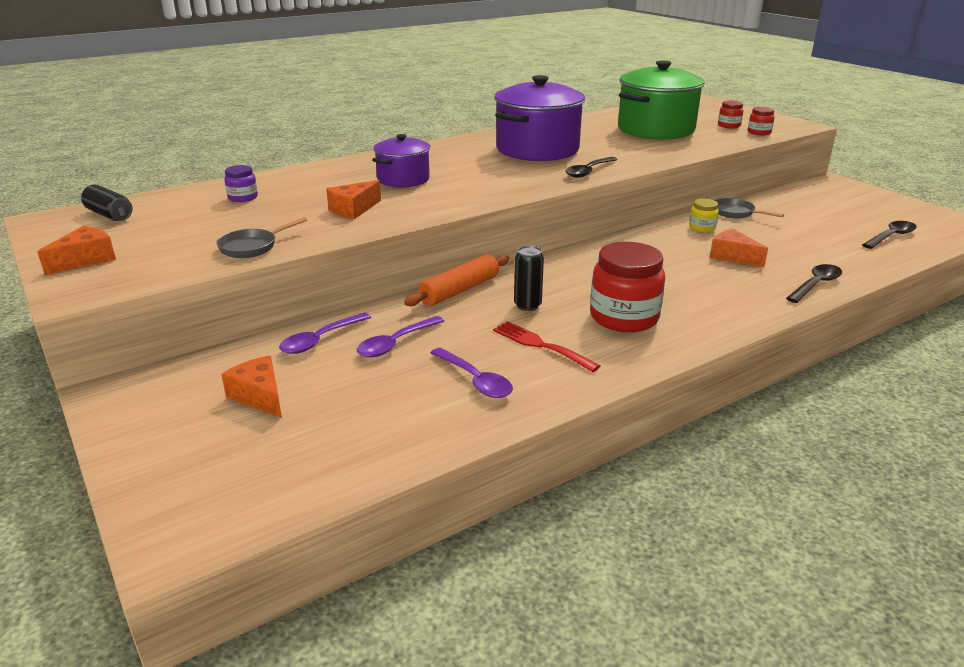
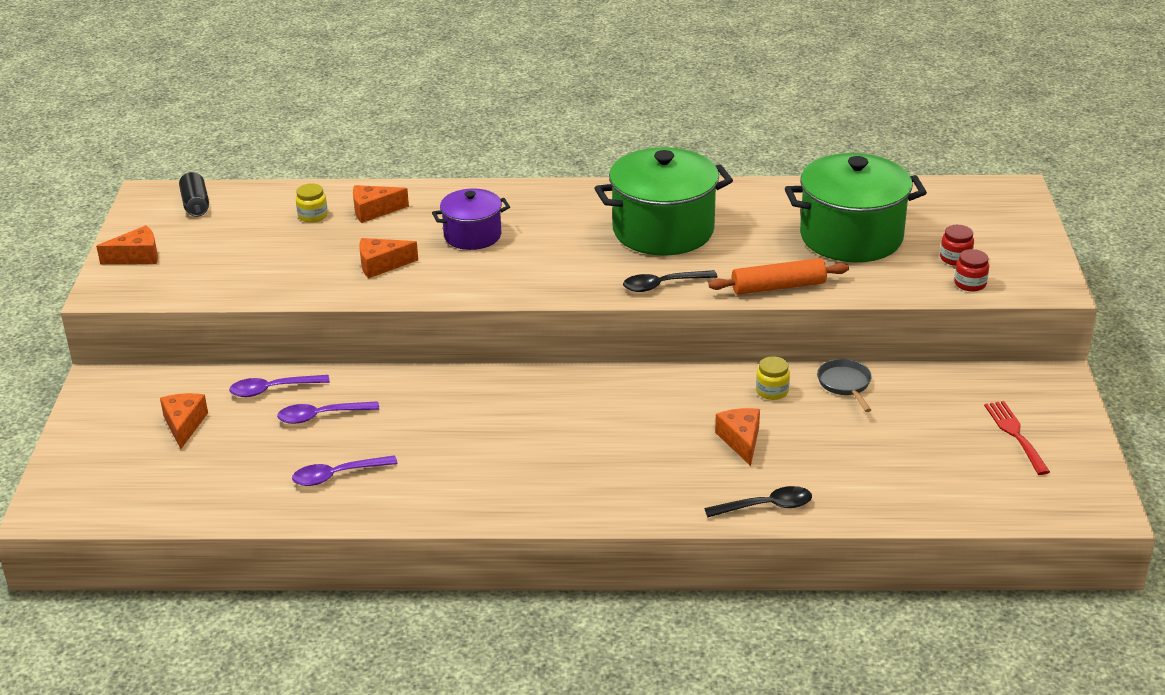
camera: 35 degrees right, 5 degrees up
(243, 197) = (313, 216): purple jar -> yellow jar
(252, 247) = (258, 285): grey pan -> none
(296, 184) = (374, 211): none -> orange cheese
(459, 290) = (434, 380): orange rolling pin -> orange rolling pin (778, 287)
(475, 380) = (337, 475): purple spoon -> purple spoon turned 75 degrees clockwise
(527, 305) = (467, 420): black can -> none
(537, 149) = (663, 230): purple pot -> green pot
(540, 345) = (425, 465): red fork -> red fork (1015, 434)
(624, 317) = (530, 466): red jar -> none
(891, 236) = (967, 484): black spoon -> none

